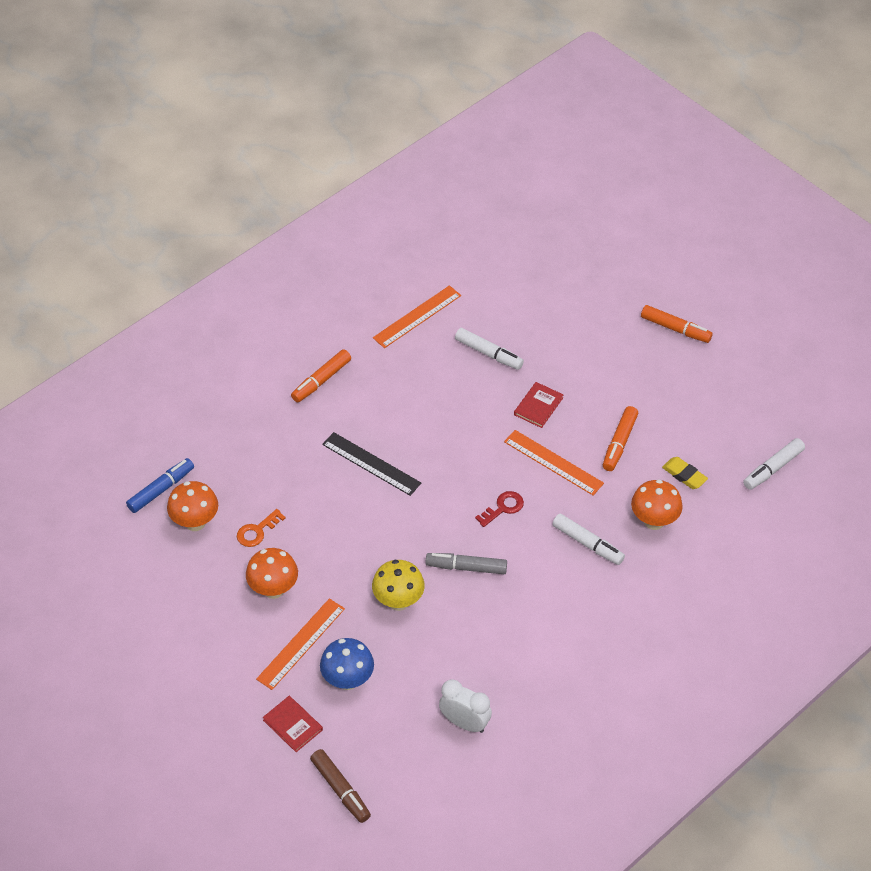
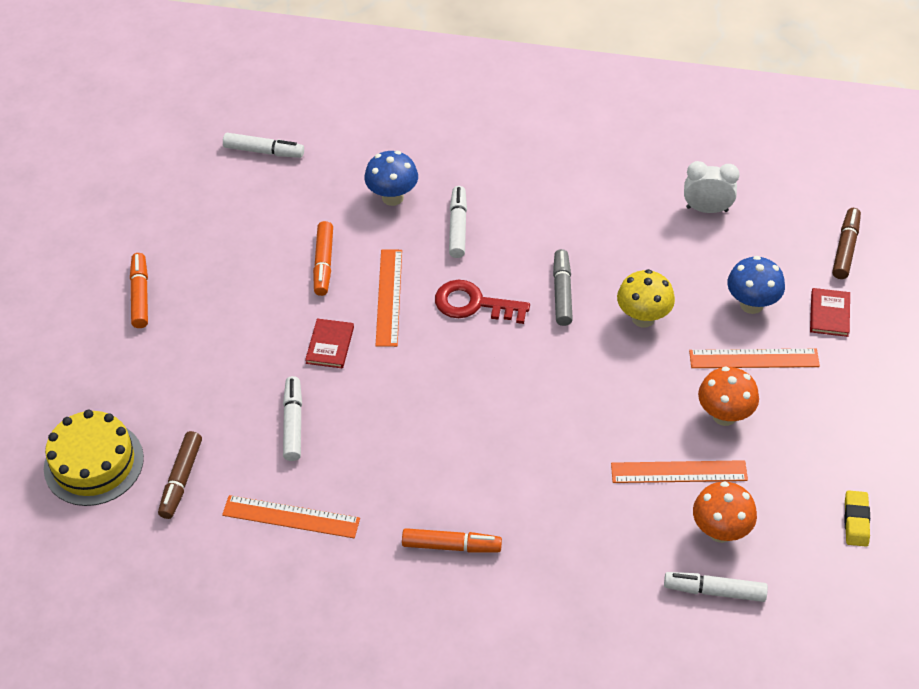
camera: 125 degrees left, 0 degrees up
(161, 489) = (714, 591): blue marker -> white marker
(257, 531) = (679, 472): orange key -> orange ruler
(371, 464) = (517, 433): black ruler -> none
(465, 723) = (707, 209): white clock -> white clock turned 105 degrees clockwise
(466, 567) = (562, 292): grey marker -> grey marker turned 150 degrees counterclockwise
(495, 280) = (181, 479): none -> brown marker
(503, 508) = (474, 304): red key -> red key, size x1.60
(538, 406) = (330, 345): red book -> red book turned 75 degrees counterclockwise
(546, 246) = (93, 463): none -> yellow cake
(619, 443) = (324, 263): orange marker -> orange marker turned 105 degrees clockwise
(654, 521) = (392, 197): orange mushroom -> blue mushroom
(684, 475) = (323, 202): yellow eraser -> yellow eraser (856, 521)

